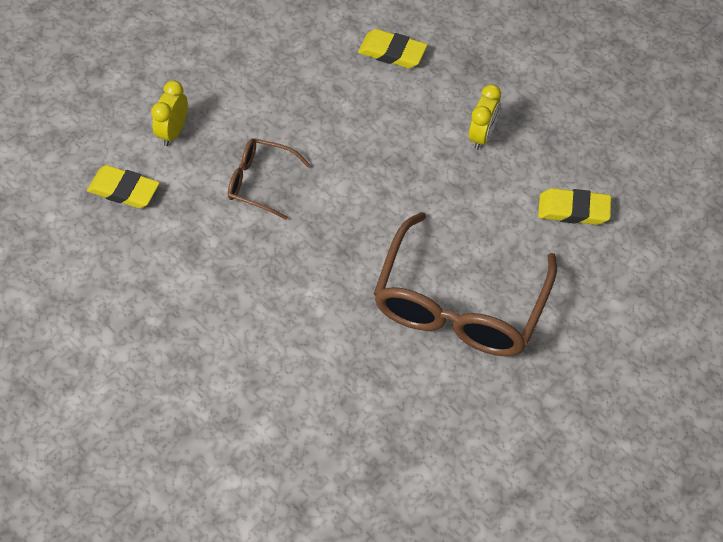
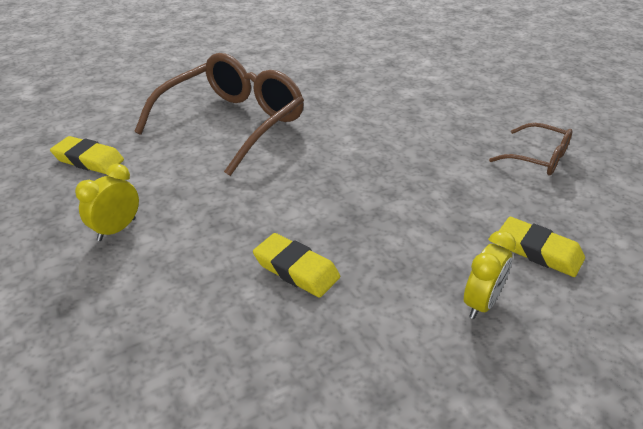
camera: 165 degrees left, 20 degrees down
(260, 182) = (379, 231): brown glasses -> brown glasses (538, 158)
(392, 52) = (150, 349): yellow eraser -> yellow eraser (296, 269)

